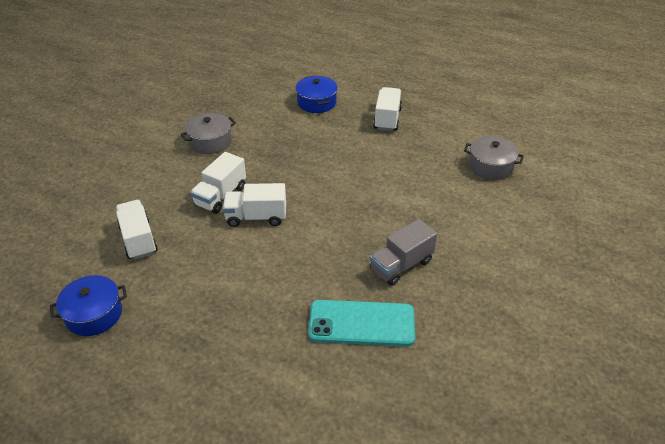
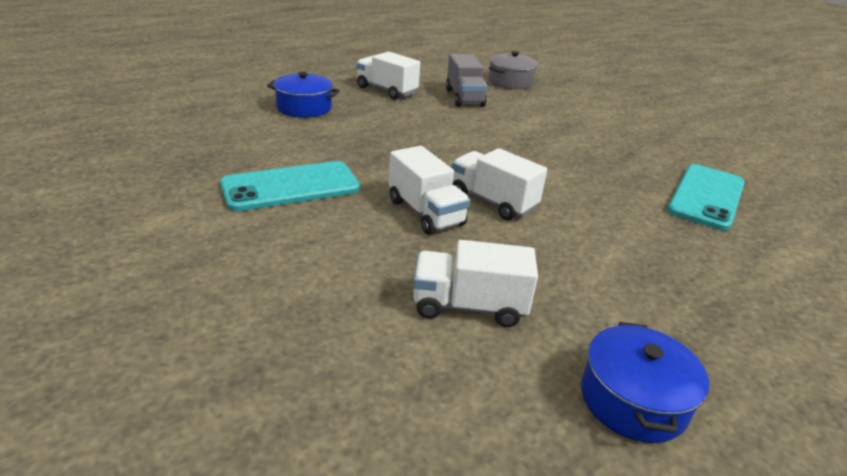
camera: 65 degrees left, 10 degrees down
(210, 142) = (291, 187): grey pot -> turquoise phone
(256, 217) = (492, 202): white truck -> white truck turned 105 degrees clockwise
(401, 265) = (627, 154): grey truck -> grey truck (464, 98)

